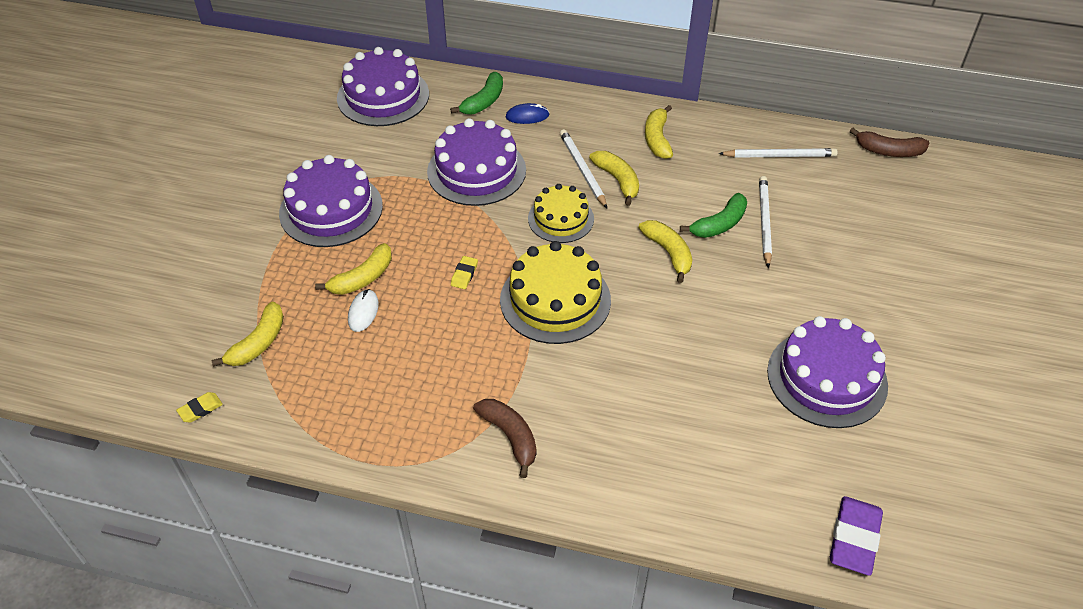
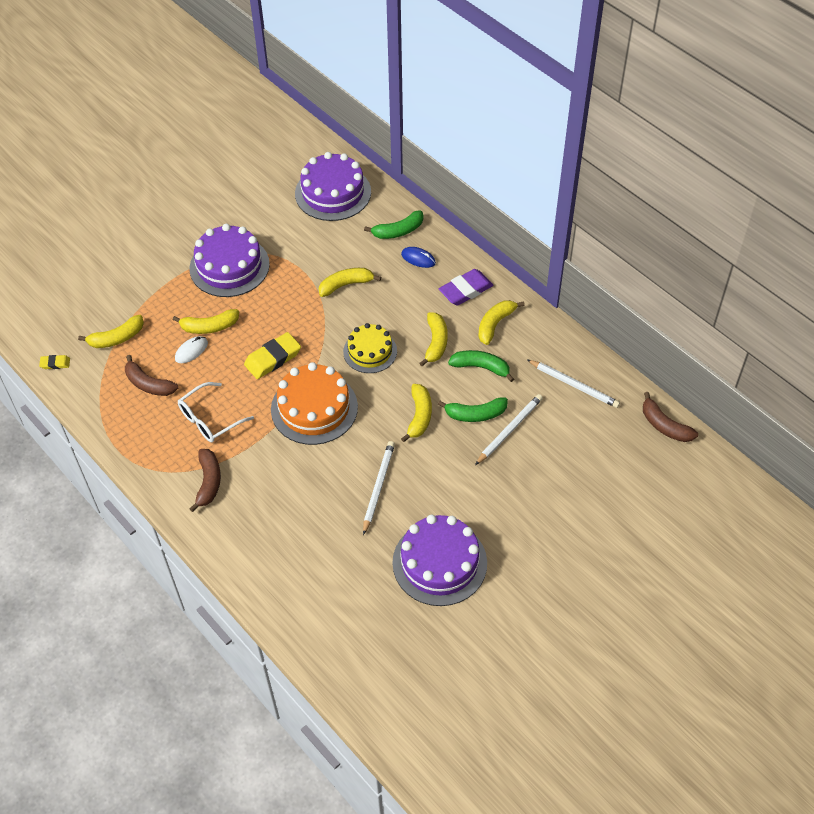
camera: 35 degrees right, 5 degrees up
(342, 371) = (149, 384): none -> brown banana
(450, 371) = (210, 419): none -> white glasses
(464, 274) = (273, 358): yellow eraser -> yellow eraser, size x1.94
(476, 171) = (346, 285): purple cake -> yellow banana
(555, 300) = (314, 408): yellow cake -> orange cake
(582, 170) = (418, 321): white pencil -> white pencil (378, 487)
(682, 181) = (481, 367): none -> green banana
(854, 538) = (353, 669): purple eraser -> purple eraser (465, 290)

